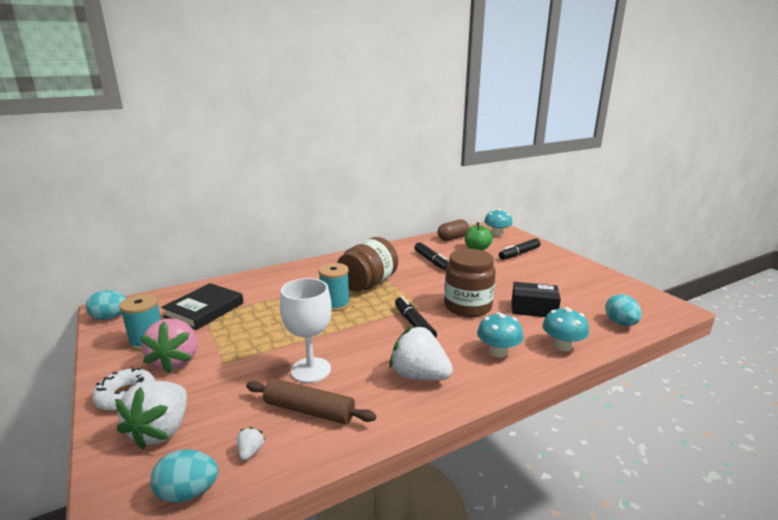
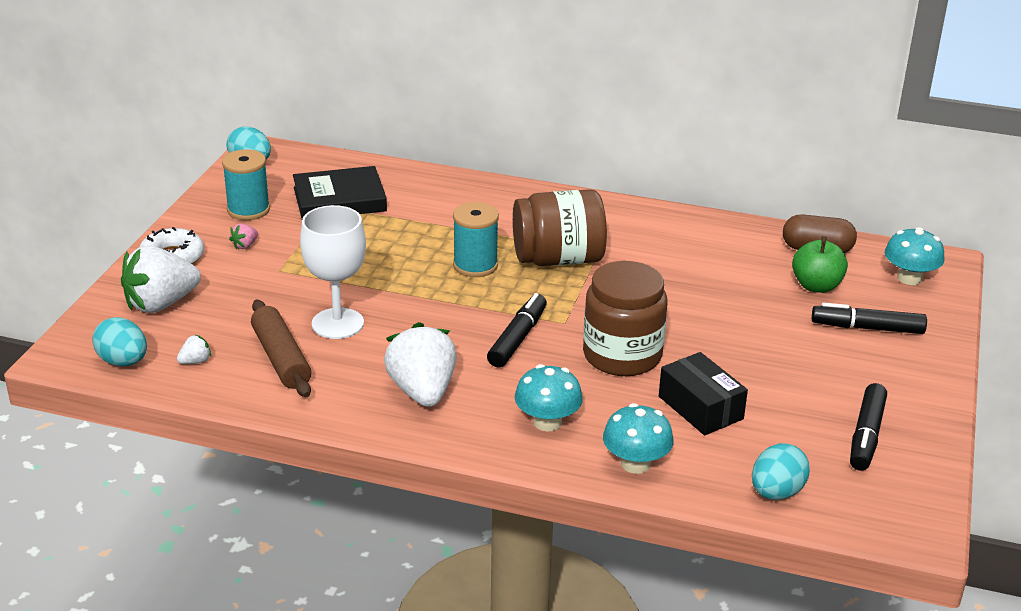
camera: 45 degrees right, 10 degrees up
(176, 361) = (245, 245): pink strawberry -> pink strawberry, size x0.41
(432, 261) = (704, 270): black marker -> black marker (866, 435)

